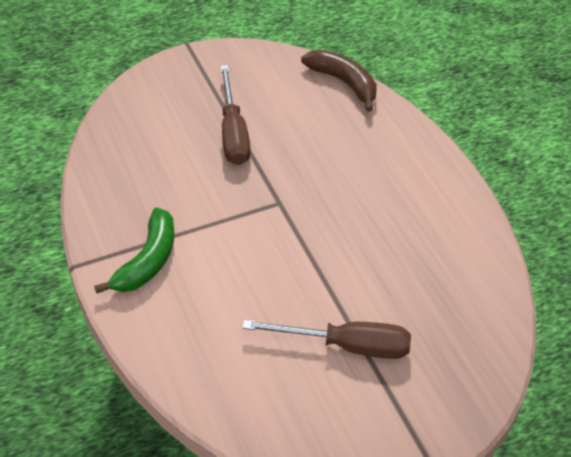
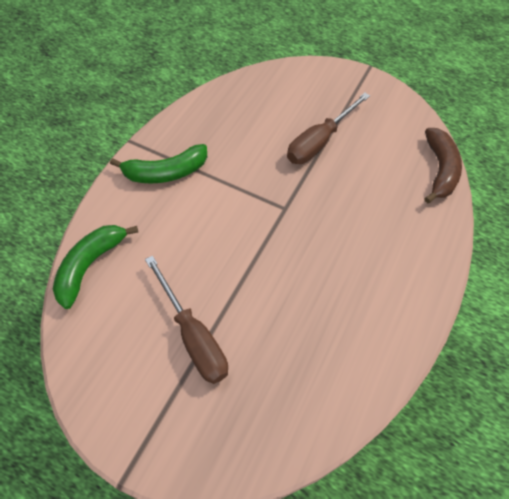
camera: 50 degrees right, 10 degrees up
(197, 382) = (90, 266): none -> green banana

